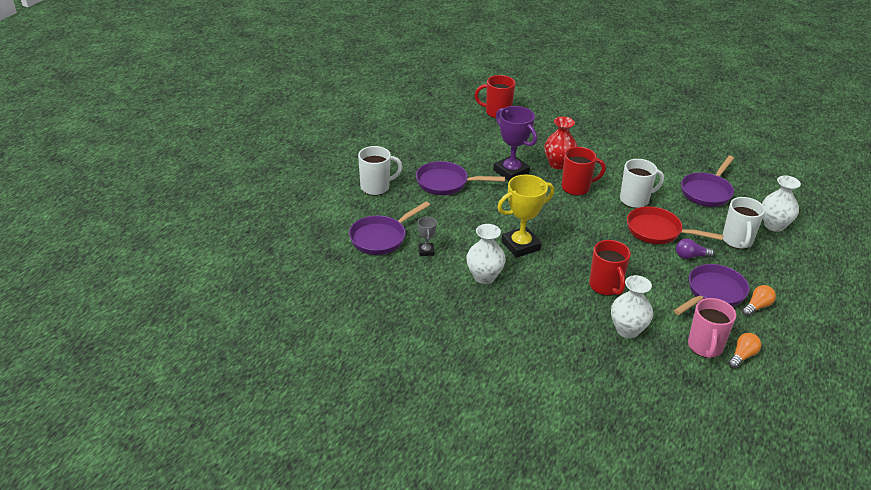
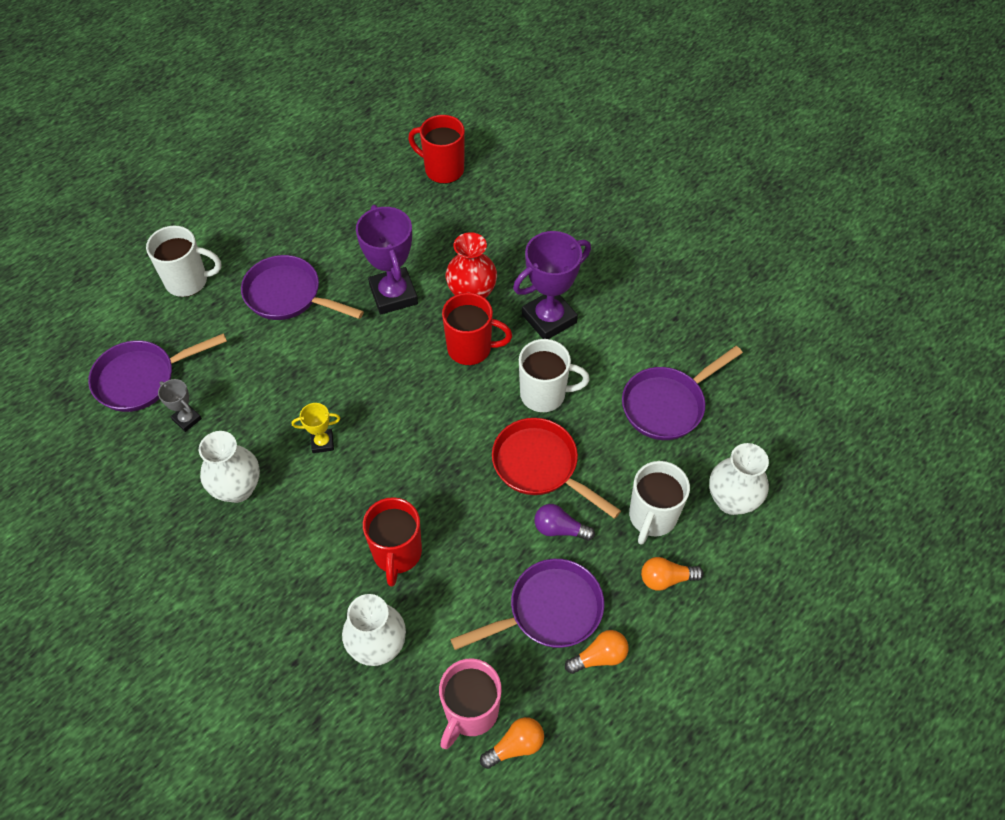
camera: 20 degrees right, 20 degrees up
(426, 251) = (187, 419): grey trophy -> grey trophy turned 60 degrees counterclockwise
(520, 246) = (322, 442): yellow trophy -> yellow trophy, size x0.49
(611, 167) = (549, 318): none -> purple trophy
(766, 265) = (666, 579): none -> orange light bulb

